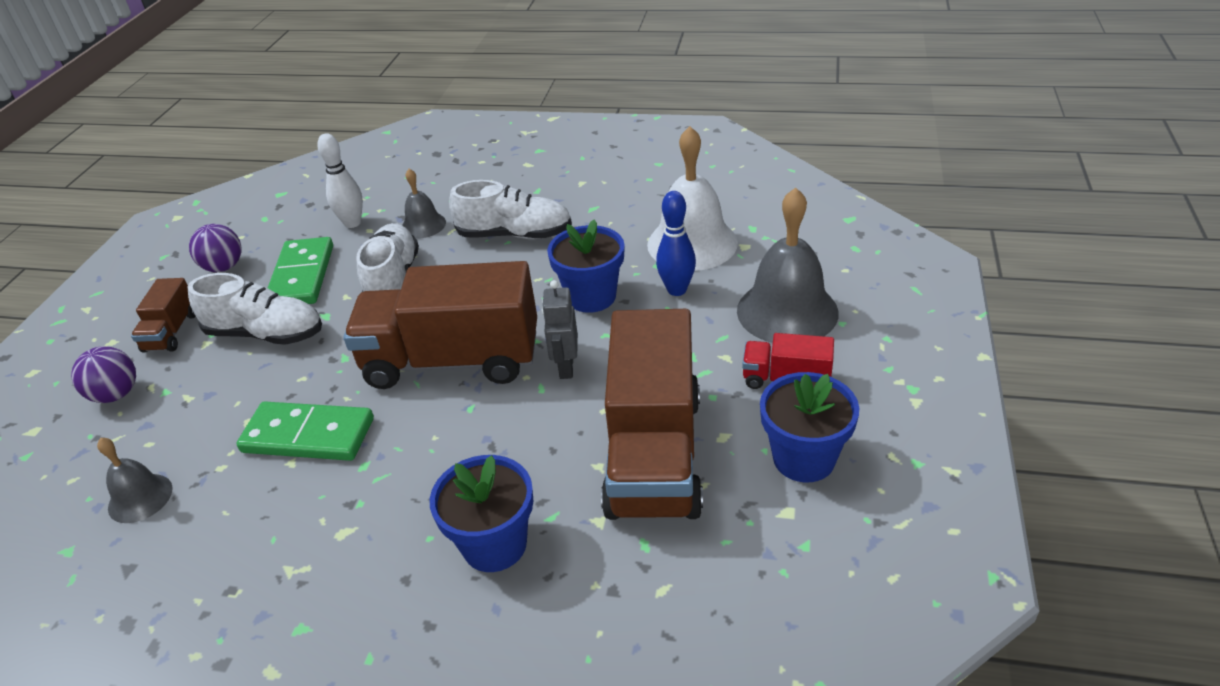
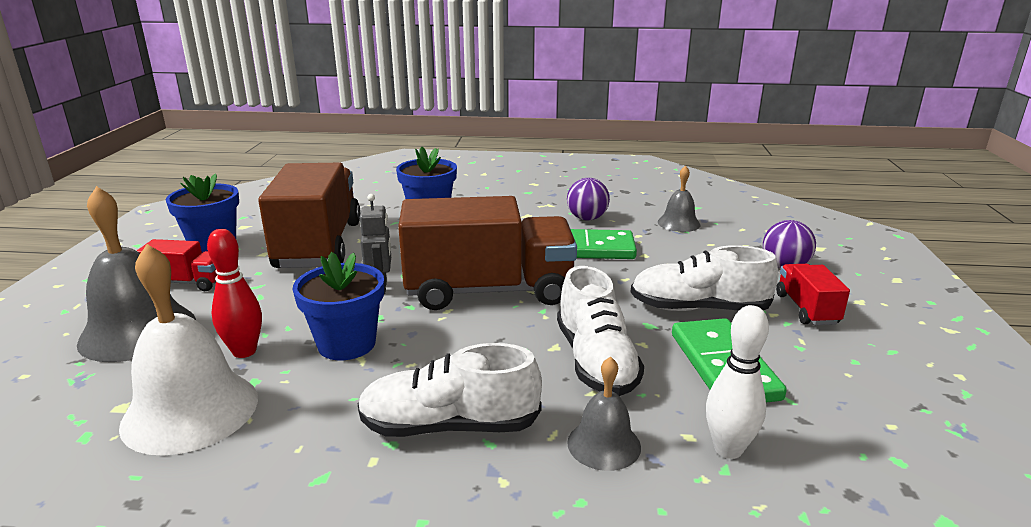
camera: 170 degrees right, 15 degrees down
(171, 332) = (806, 309): brown truck -> red truck
(224, 267) = (848, 377): purple ball -> purple ball (587, 218)
(677, 290) = (244, 351): blue bowling pin -> red bowling pin

